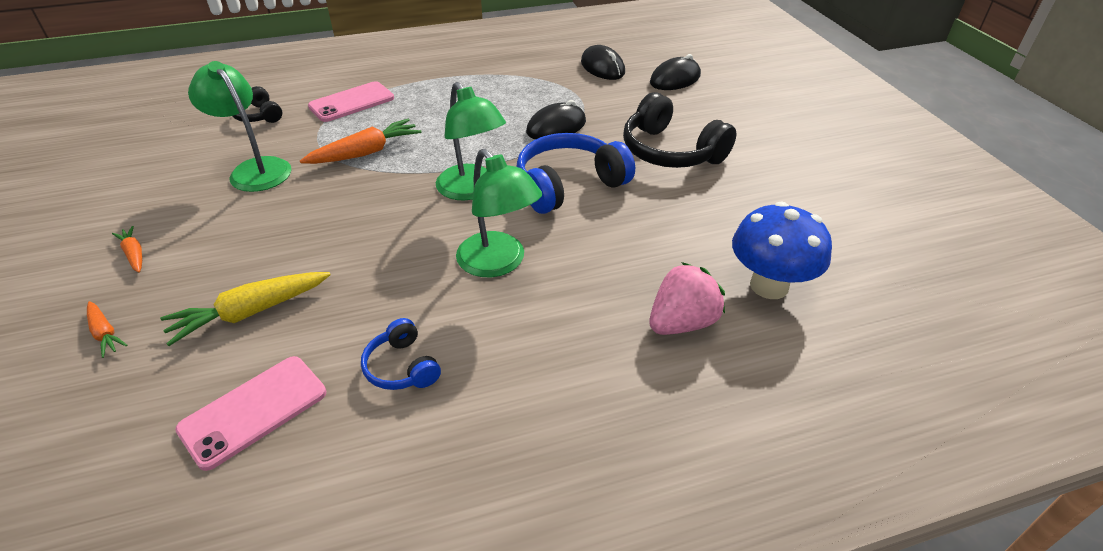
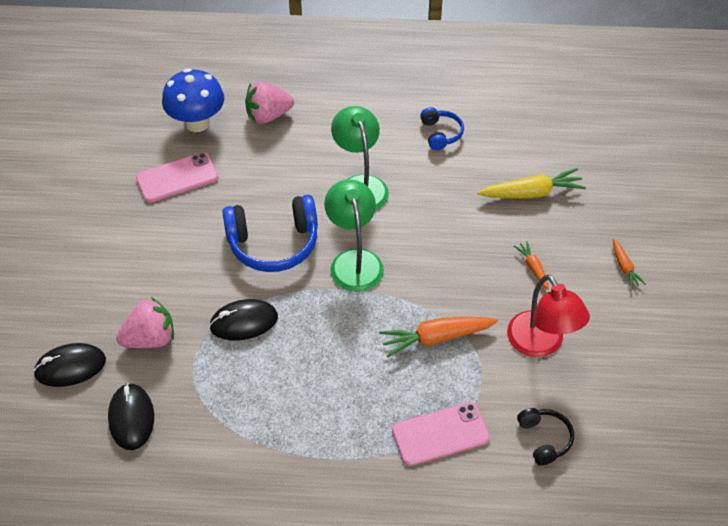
camera: 160 degrees left, 10 degrees up
(105, 333) = (623, 203): orange carrot -> orange carrot (533, 268)
(254, 411) = (524, 132): pink phone -> pink phone (177, 178)
(255, 169) = (541, 344): green lamp -> red lamp
(628, 103) = (150, 338): none -> pink strawberry
(670, 151) = (163, 257): black headphones -> none

